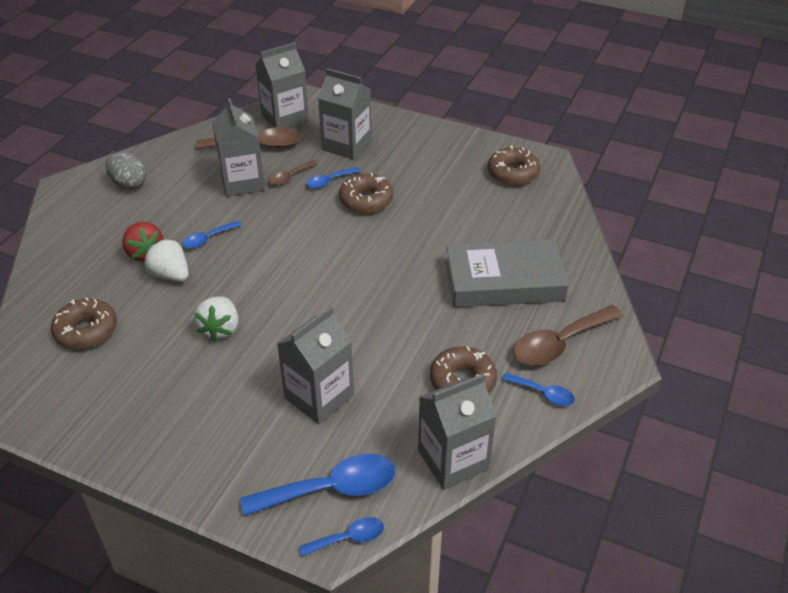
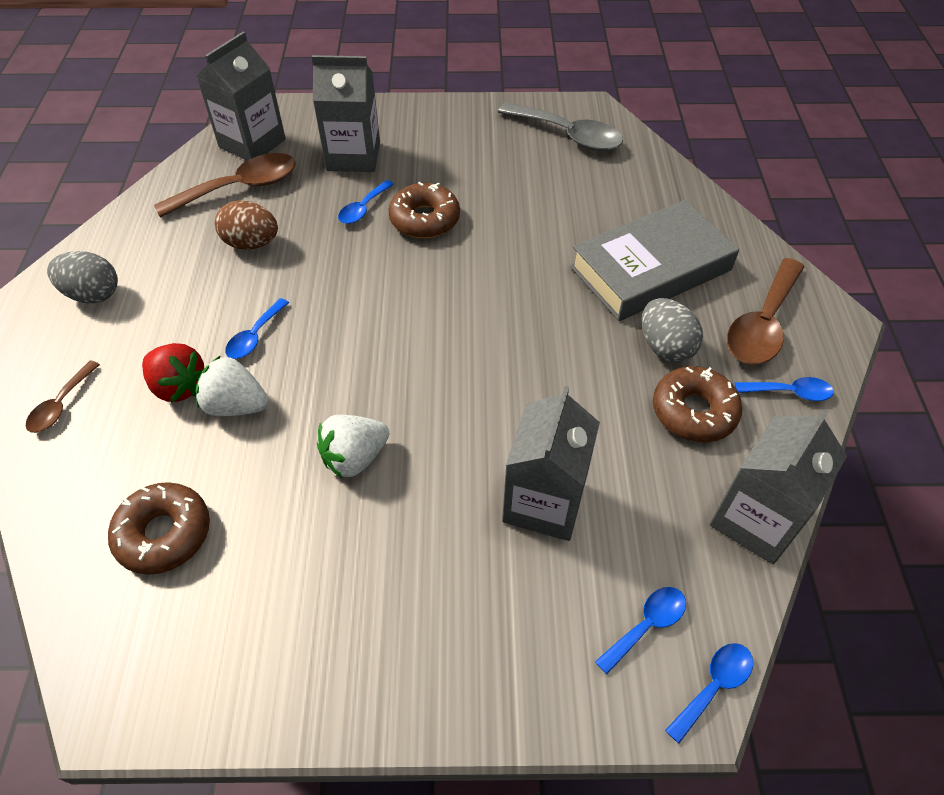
camera: 25 degrees left, 10 degrees up
(220, 329) = (354, 458): white strawberry -> white strawberry turned 75 degrees clockwise
(242, 182) = (251, 243): grey carton -> brown egg
(290, 177) = (309, 218): brown spoon -> brown spoon (61, 405)
(332, 489) = (646, 625): blue spoon -> blue spoon, size x0.53
(474, 334) = (665, 347): none -> grey egg
(513, 173) = (568, 135): brown donut -> grey spoon

